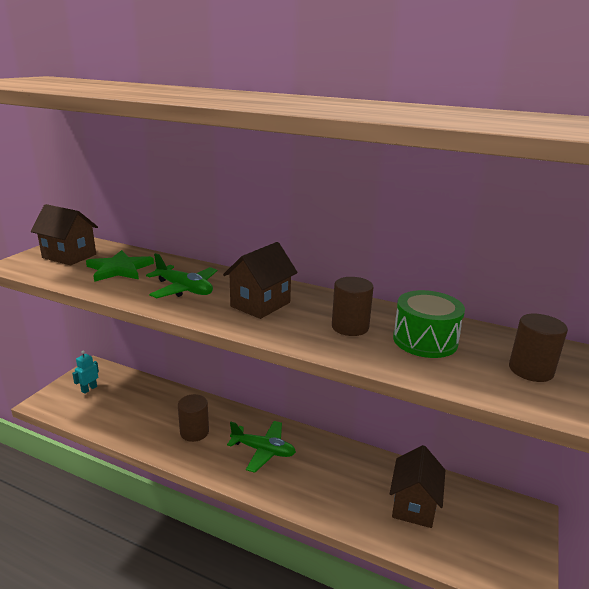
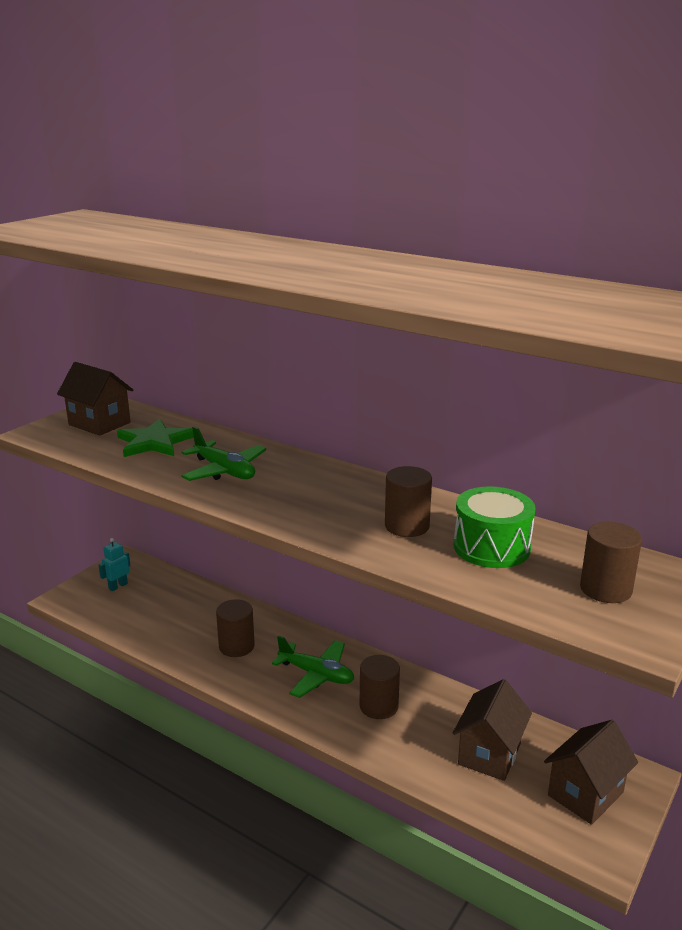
camera: 10 degrees right, 0 degrees up
(260, 304) = (309, 494): brown house -> brown house (585, 794)
(318, 473) = (379, 706): none -> brown cylinder

